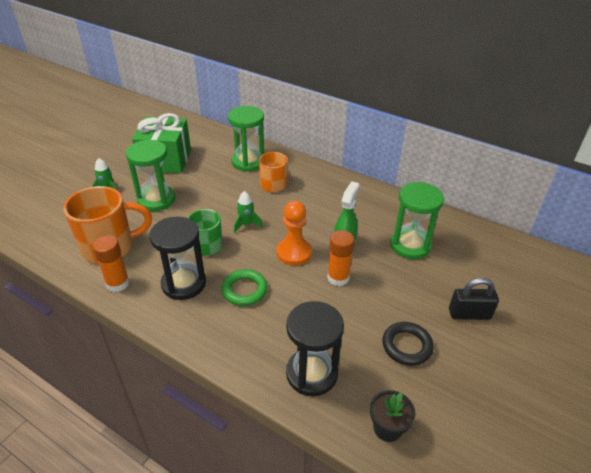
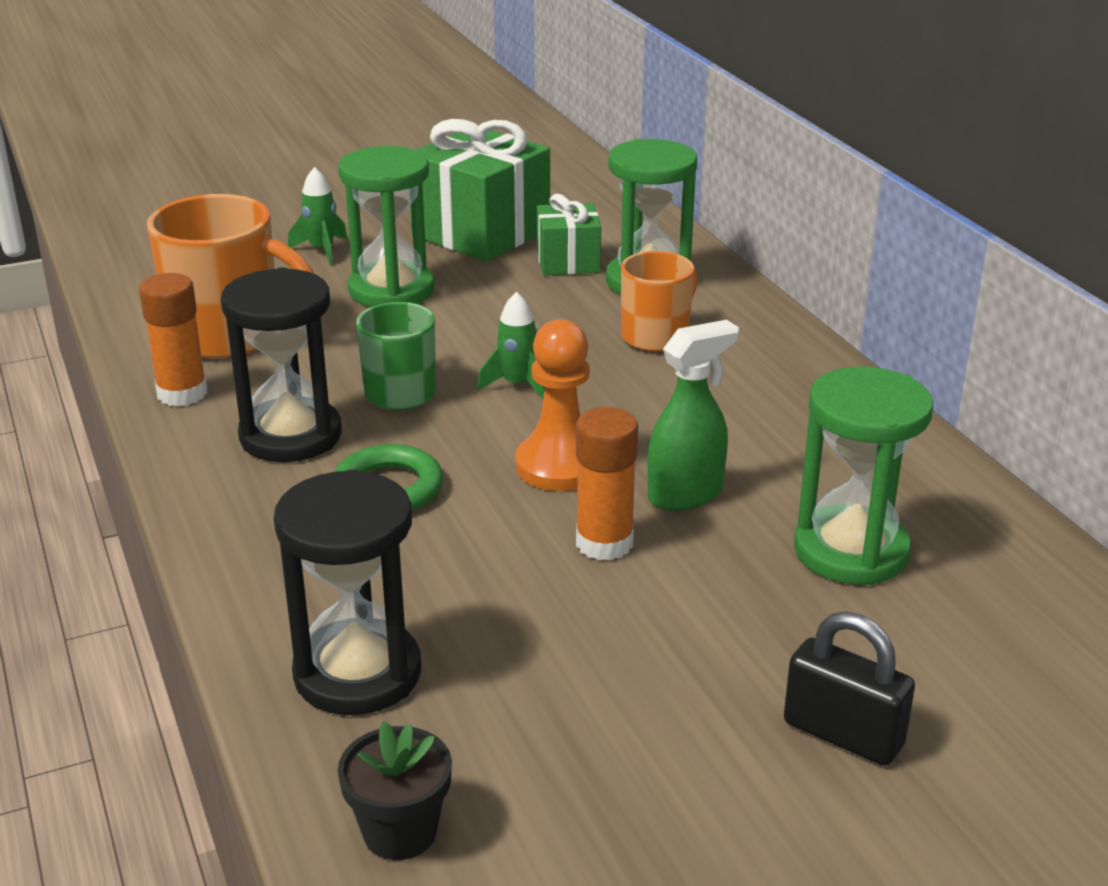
camera: 35 degrees right, 10 degrees down
(211, 163) = (568, 262): none -> green gift
(407, 346) = (613, 721): black ring -> none

